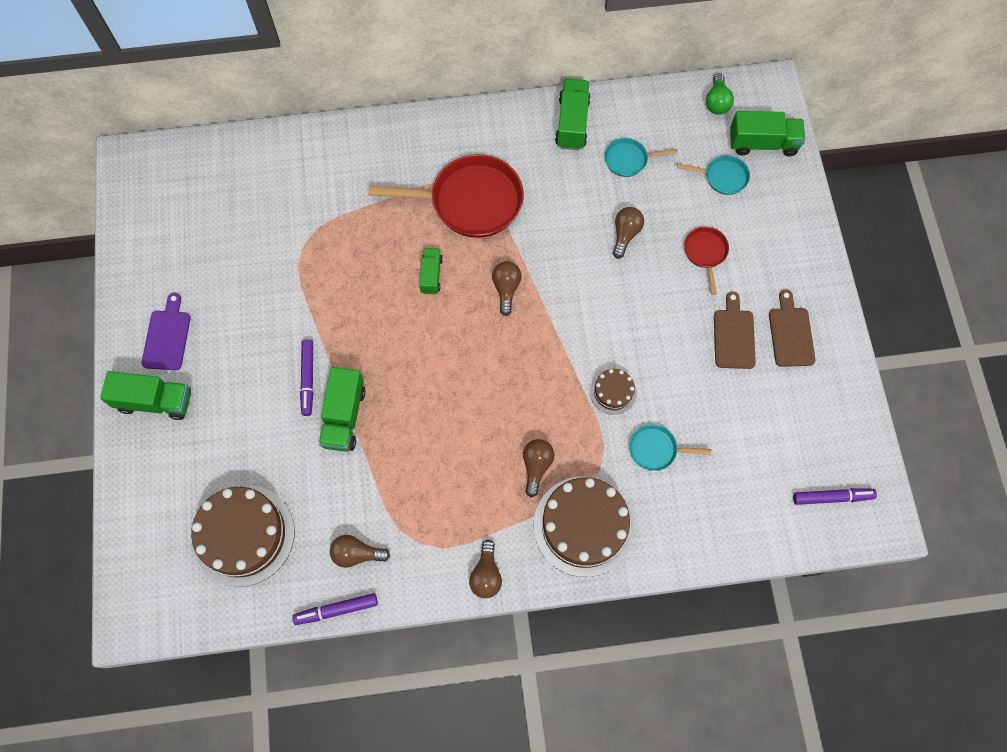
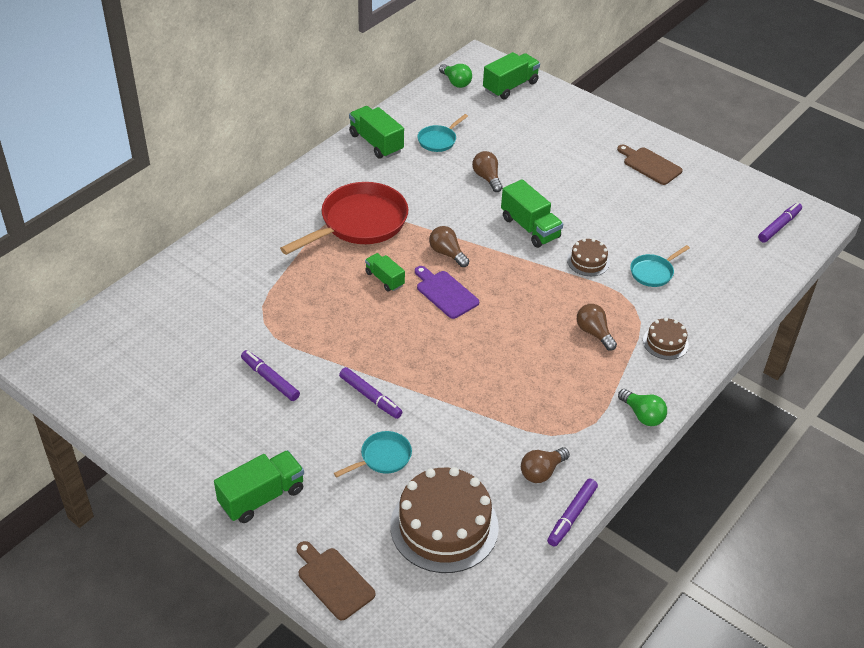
camera: 45 degrees left, 25 degrees down
(167, 337) = (220, 450): purple cutting board -> purple cutting board (445, 293)
(257, 302) = (270, 379): none -> purple marker
(344, 416) = (426, 399): green truck -> green truck (530, 228)
(486, 574) = (642, 415): brown light bulb -> green light bulb
(583, 526) = (665, 342): brown cake -> brown cake, size x0.49
(705, 253) = (548, 157): red pan -> none
(723, 177) = (508, 115): turquoise pan -> turquoise pan (383, 457)
(733, 335) = (620, 186): brown cutting board -> brown cutting board (333, 581)

